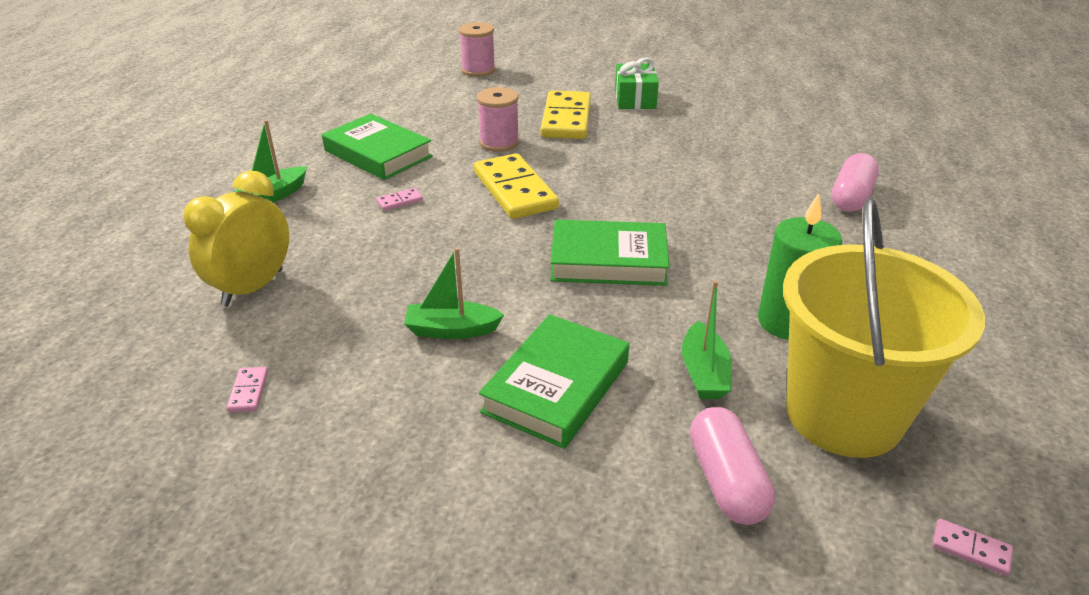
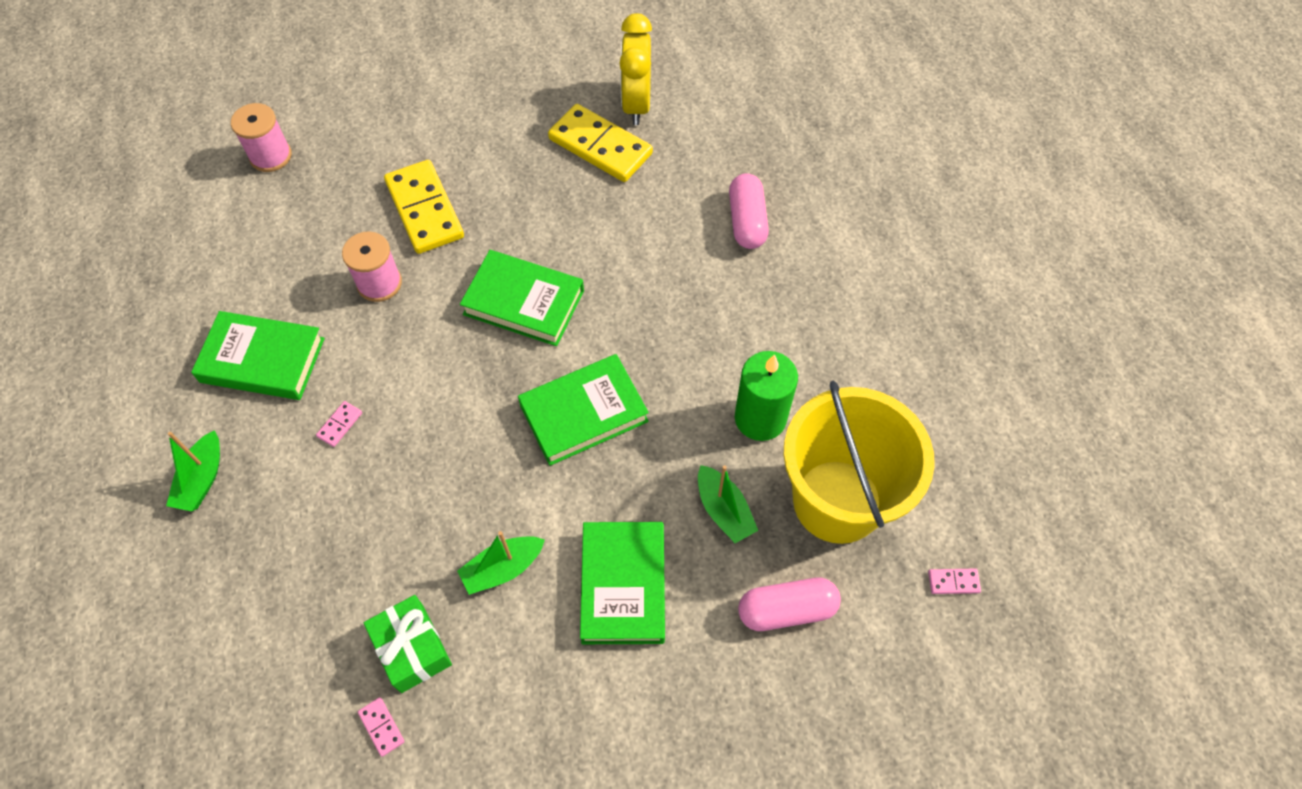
camera: 30 degrees left, 25 degrees up
(253, 287) = (287, 613): yellow clock -> yellow clock (636, 104)
(514, 190) = (442, 354): yellow domino -> yellow domino (600, 146)
(606, 184) = (524, 302): none -> green book
(635, 99) = (476, 141): green gift -> green gift (412, 648)
(726, 481) = (786, 609): pink capsule -> pink capsule turned 60 degrees counterclockwise

